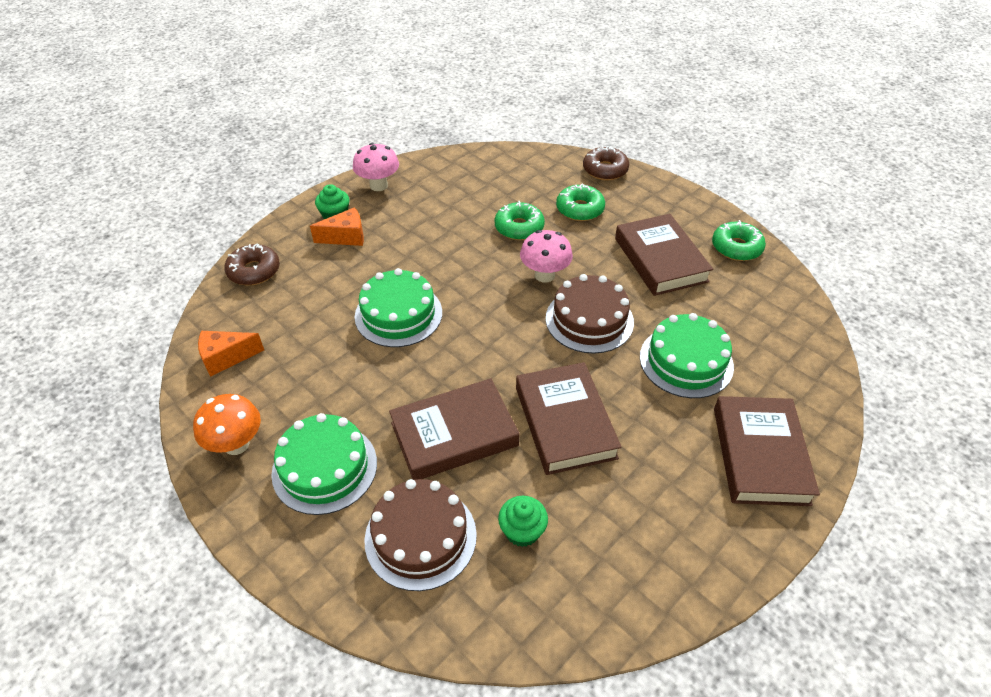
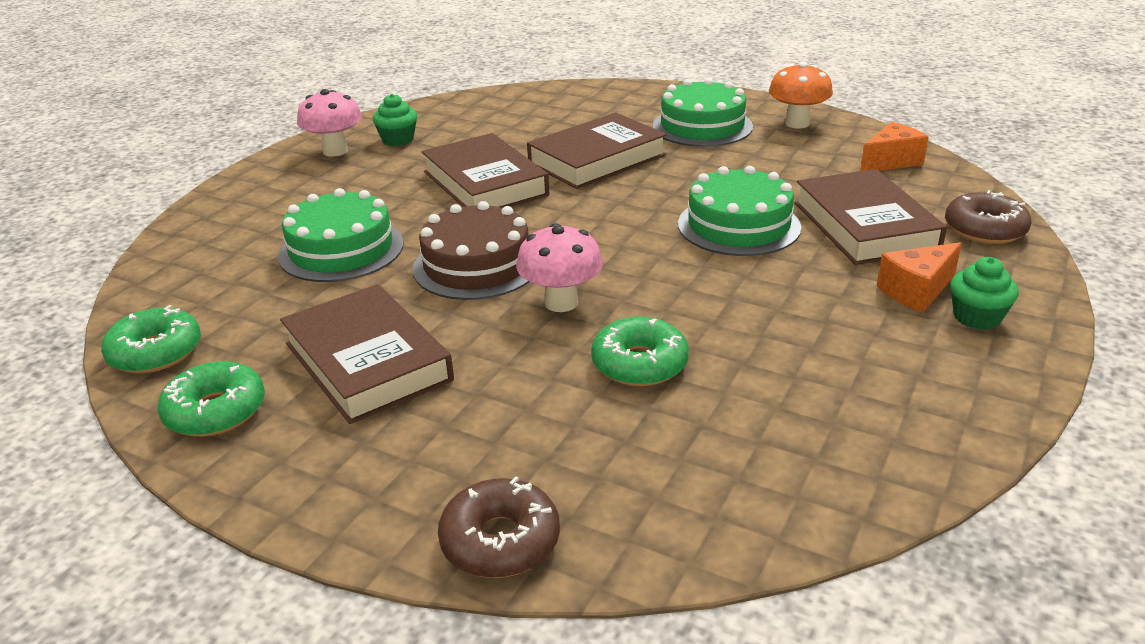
camera: 165 degrees right, 15 degrees down
(378, 185) = (971, 385): pink mushroom -> pink mushroom (335, 151)
(420, 537) = (589, 114): brown cake -> none
(522, 531) = (505, 128): green cupcake -> green cupcake (398, 140)
(580, 209) = (535, 423): green donut -> green donut (155, 352)
(760, 455) = (271, 197): brown book -> brown book (864, 226)

